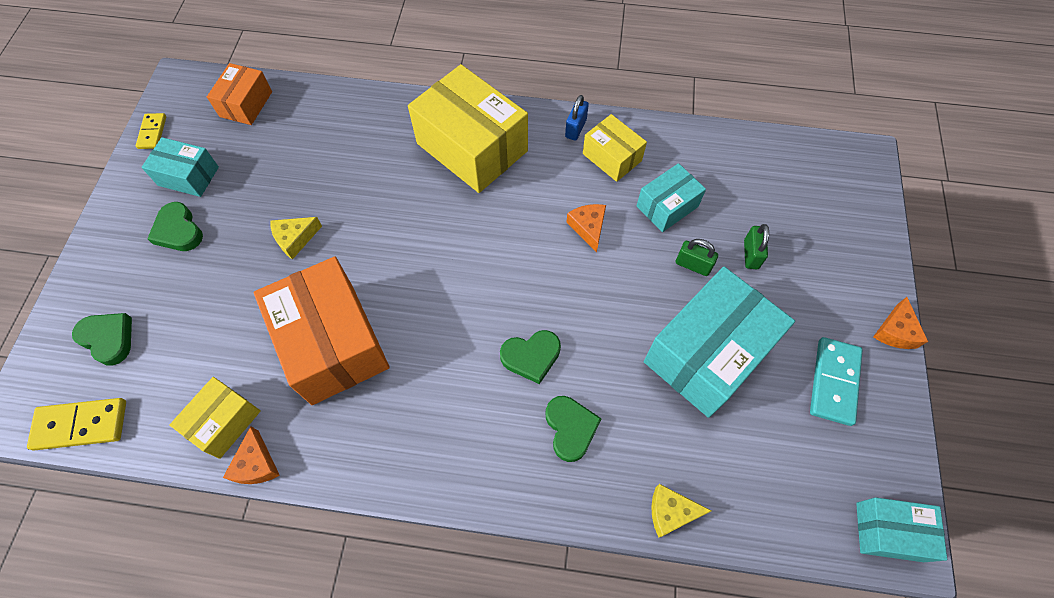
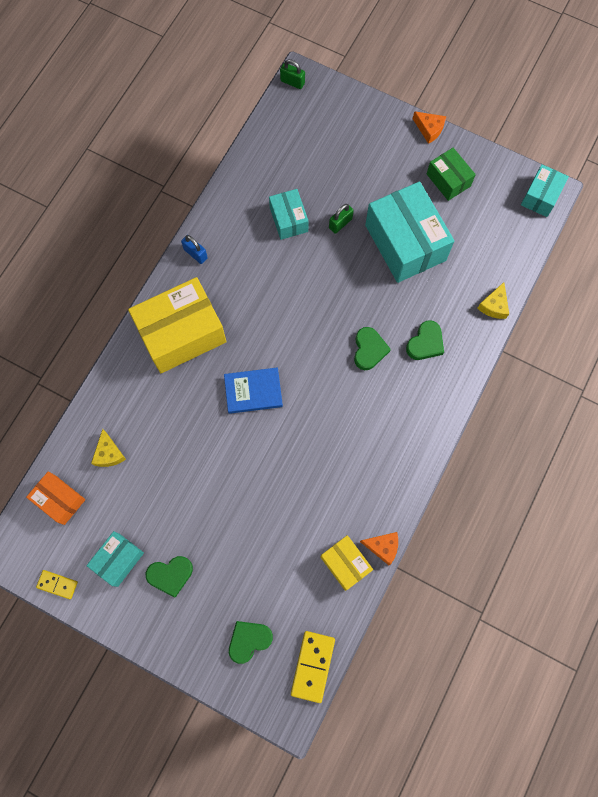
camera: 70 degrees left, 10 degrees up
(295, 239) = (214, 486): yellow cheese -> yellow cheese (109, 453)
(333, 343) = (312, 477): orange box -> none
(426, 241) = (253, 391): none -> blue book
(570, 428) = (425, 343): green heart -> green heart turned 120 degrees clockwise
(588, 228) = (285, 278): orange cheese -> none
(612, 157) = (232, 239): yellow box -> none
(751, 254) = (346, 184): green padlock -> green padlock (292, 82)
(833, 382) = (448, 180): turquoise domino -> green box

